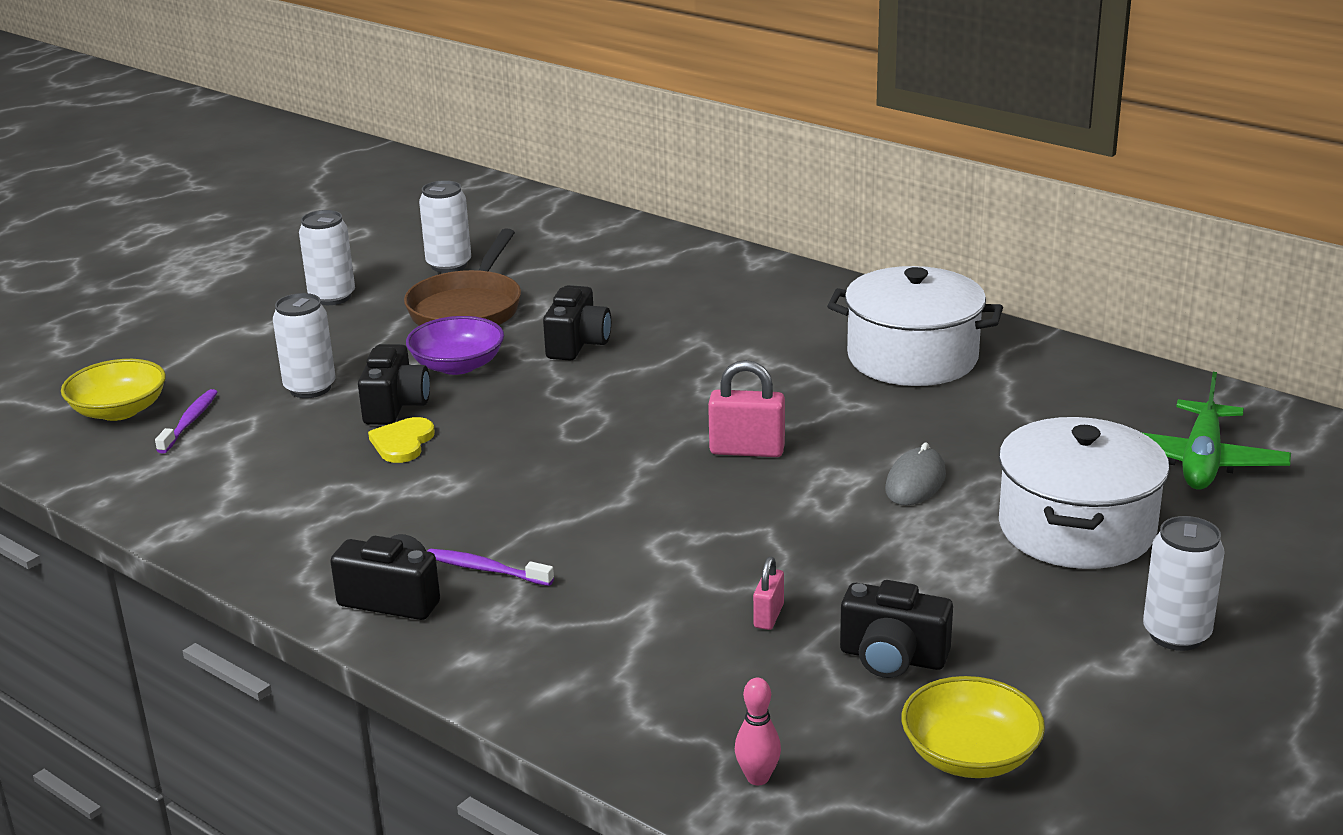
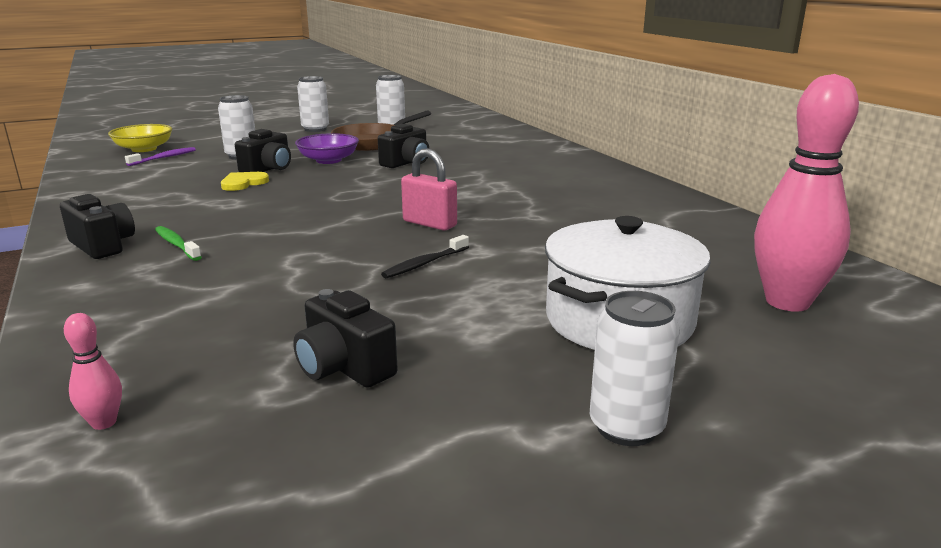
camera: 25 degrees right, 5 degrees down
(486, 569) = (176, 244): purple toothbrush -> green toothbrush
(768, 616) = (298, 313): pink padlock -> none
(815, 513) = (424, 263): none -> black toothbrush
(912, 358) = (608, 202): white pot -> none
(915, 482) = (522, 263): grey mouse -> none
(970, 755) = (293, 469): yellow bowl -> none
(1201, 461) = (787, 302): green plane -> pink bowling pin

